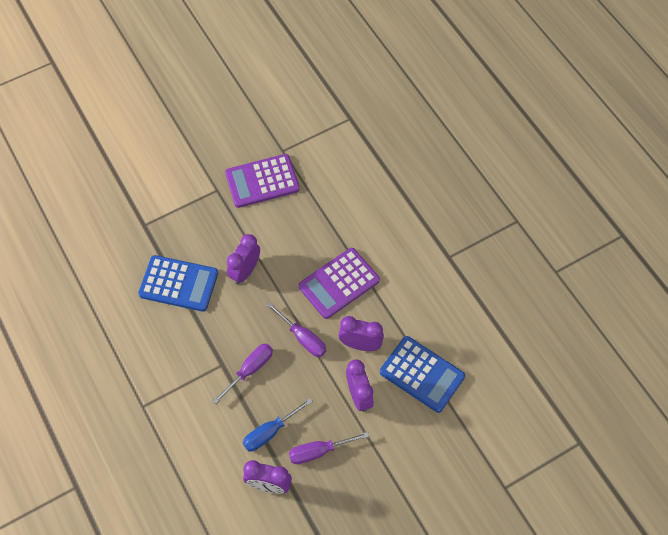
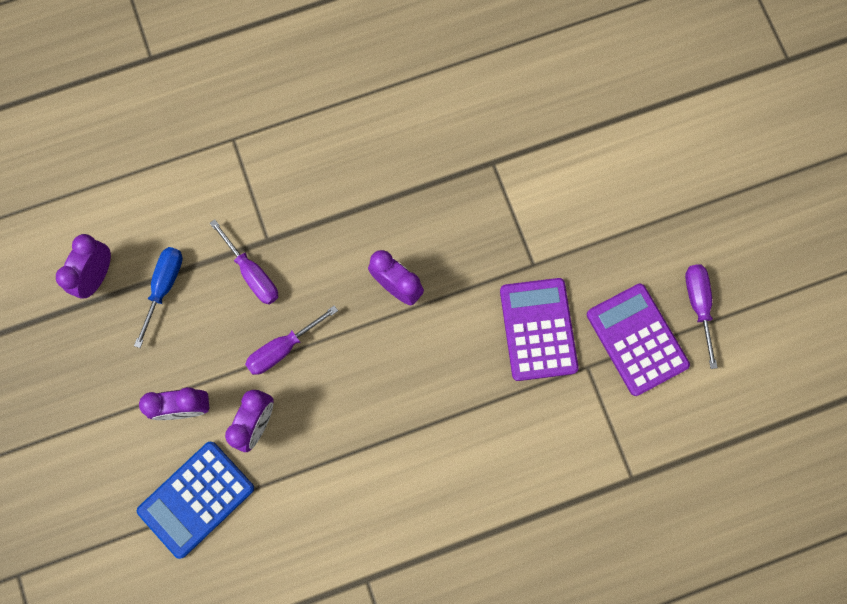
camera: 100 degrees right, 15 degrees up
(178, 284) = (394, 198): blue calculator -> none
(270, 432) = (164, 287): blue screwdriver -> blue screwdriver turned 45 degrees clockwise
(319, 451) = (124, 344): purple screwdriver -> purple screwdriver (698, 305)
(339, 283) = (354, 411): purple calculator -> purple calculator (637, 339)

